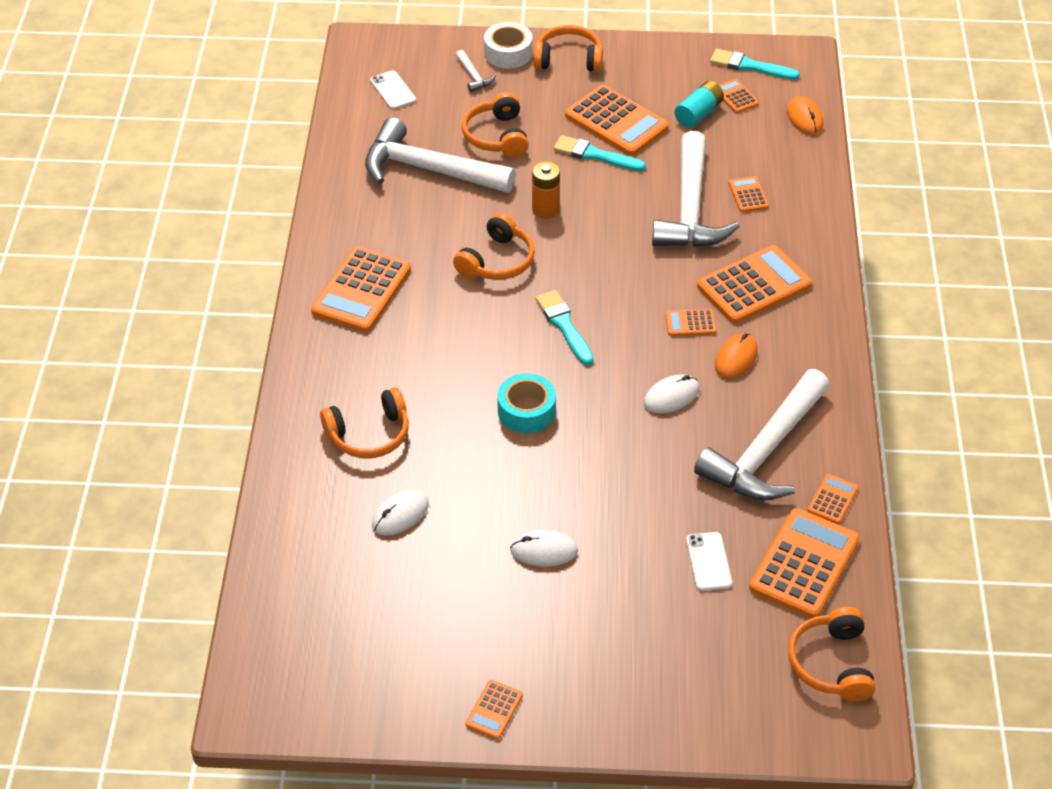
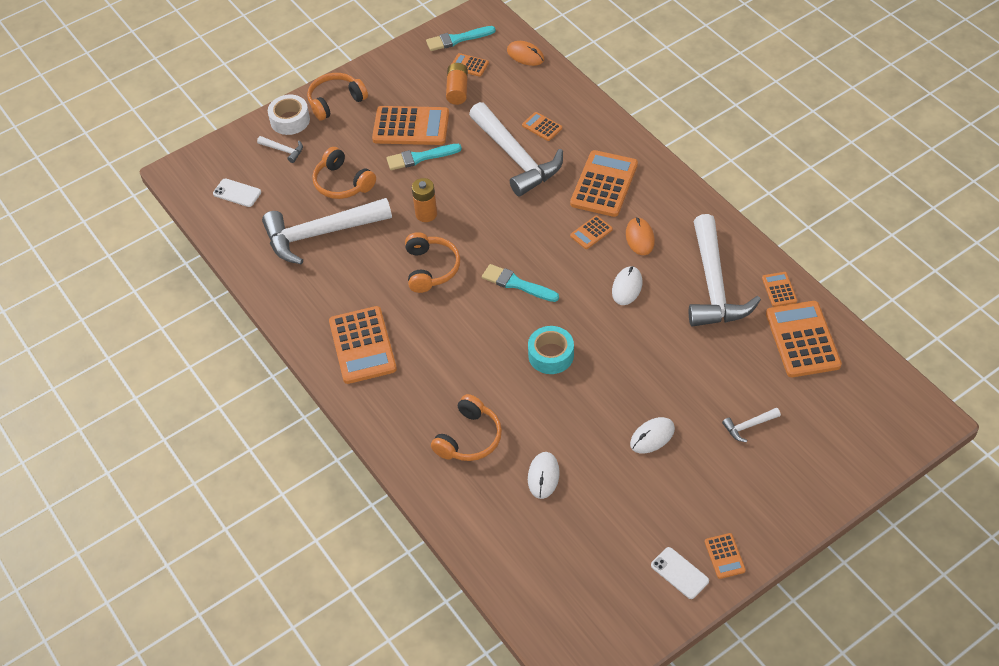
camera: 35 degrees left, 5 degrees up
(653, 607) = (748, 426): none -> white hammer
(698, 113) = (457, 90): turquoise battery -> orange battery
(709, 562) = (750, 376): white phone -> white phone (679, 573)
(831, 663) = (874, 389): orange headphones -> none

